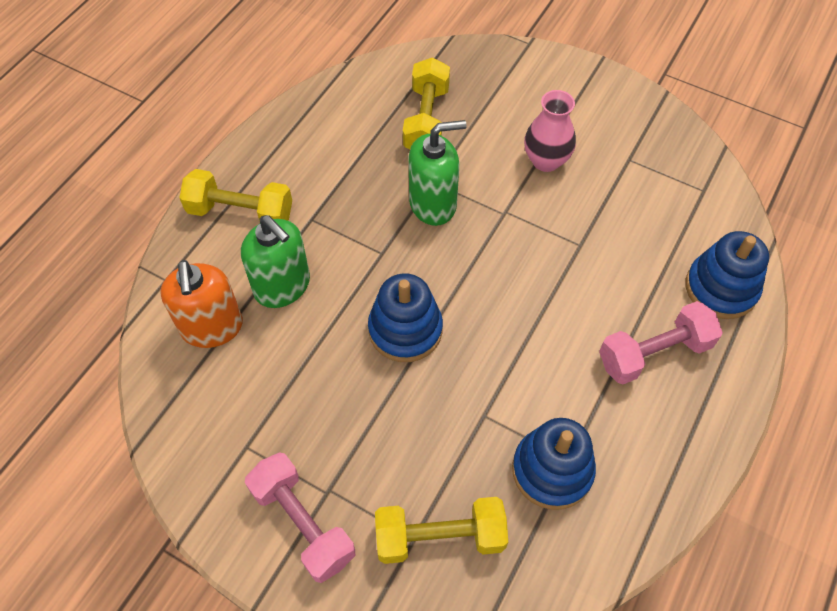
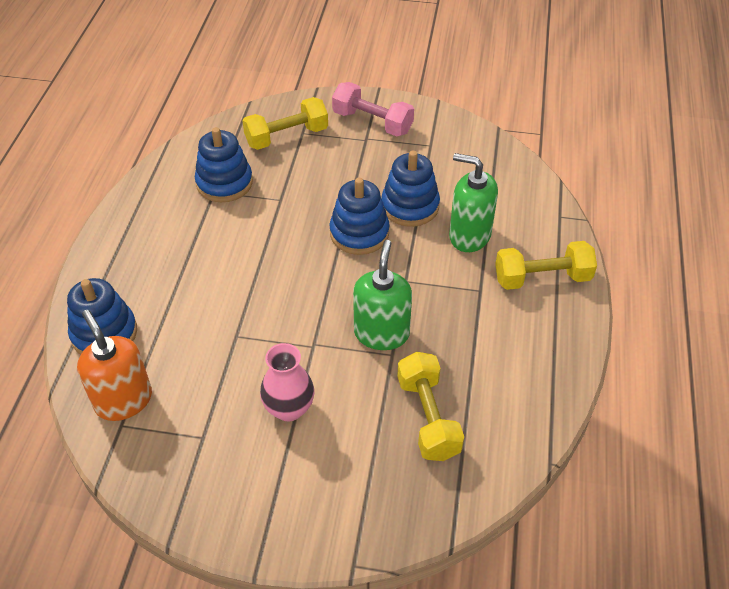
camera: 160 degrees right, 10 degrees down
(212, 327) = (501, 197): orange soap dispenser -> orange soap dispenser (123, 400)
(327, 350) = (410, 206): none -> blue stacking toy
(433, 204) = (381, 333): green soap dispenser -> green soap dispenser turned 135 degrees clockwise
(654, 353) = (160, 269): pink dumbbell -> none

